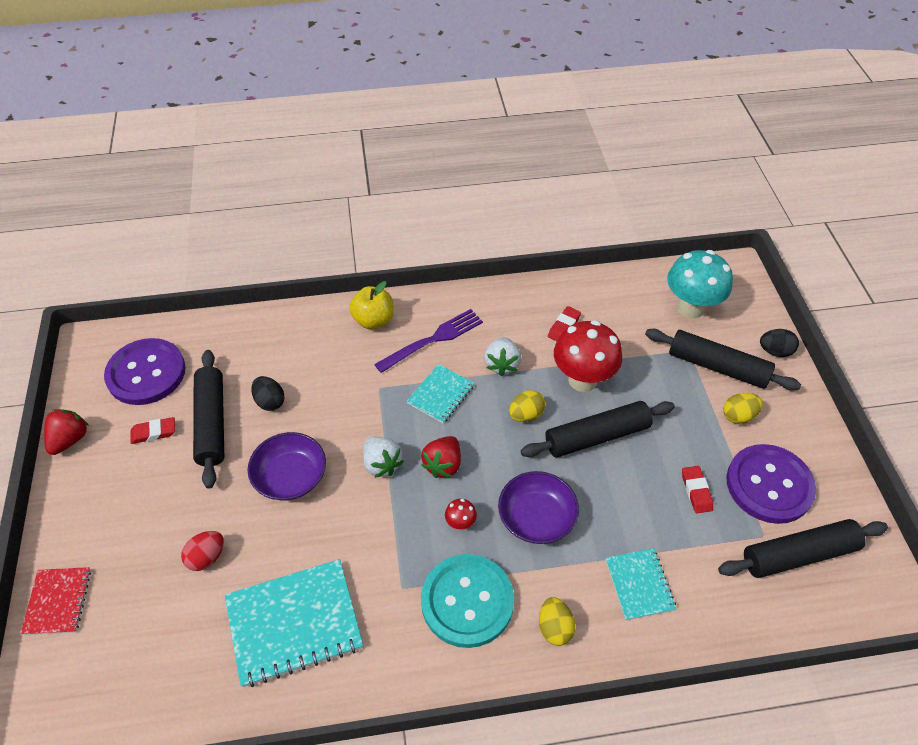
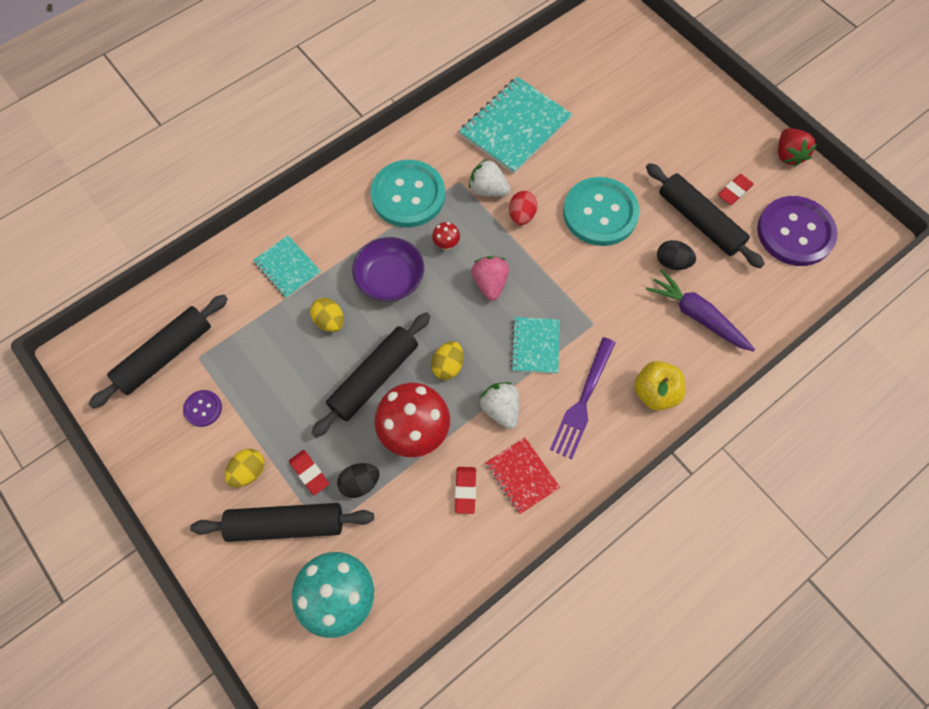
camera: 150 degrees right, 15 degrees up
(58, 601) = (674, 66): red notebook -> red notebook (522, 476)
(207, 557) = (607, 134): red egg -> red egg (521, 215)
(290, 477) = (600, 213): purple bowl -> turquoise button
(291, 353) = (697, 316): none -> purple carrot
(382, 464) = (539, 258): white strawberry -> white strawberry (488, 189)
(443, 465) = (490, 283): red strawberry -> pink strawberry
(554, 628) = (337, 209): yellow egg -> yellow egg (329, 321)
(696, 491) = (266, 369): red eraser -> red eraser (309, 473)
(769, 485) = (203, 408): purple button -> purple button, size x0.45
(775, 351) = (229, 582): black egg -> black egg (360, 483)

